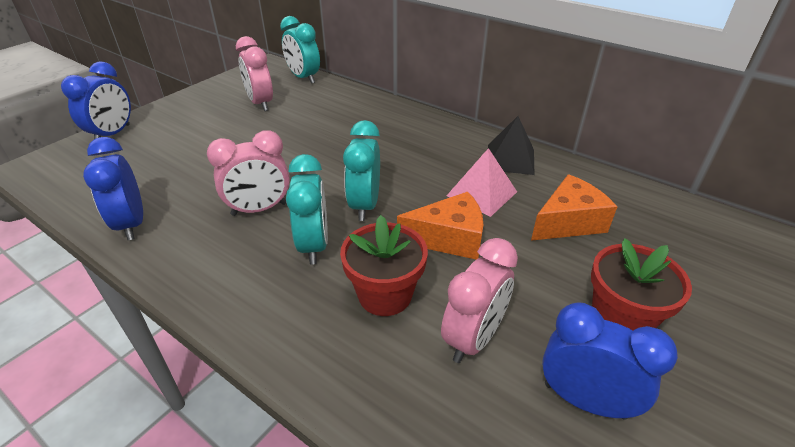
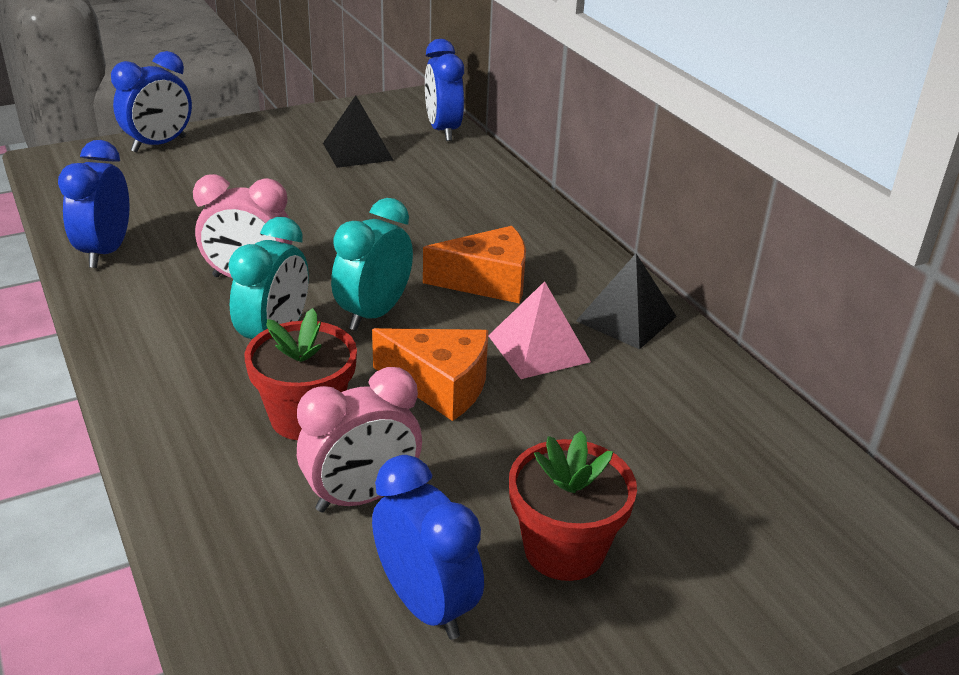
camera: 25 degrees right, 5 degrees down
(260, 103) = (357, 151): pink clock -> black pyramid
(303, 78) = (443, 130): turquoise clock -> blue clock
(568, 222) = (621, 421): orange cheese -> orange cheese (487, 282)

